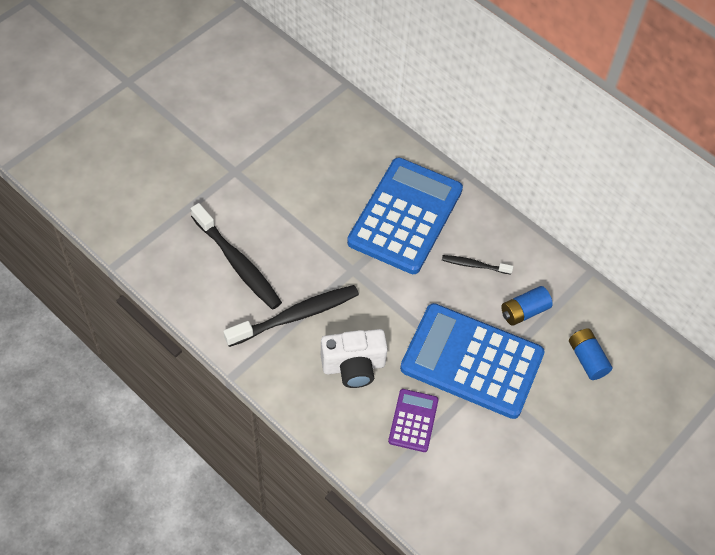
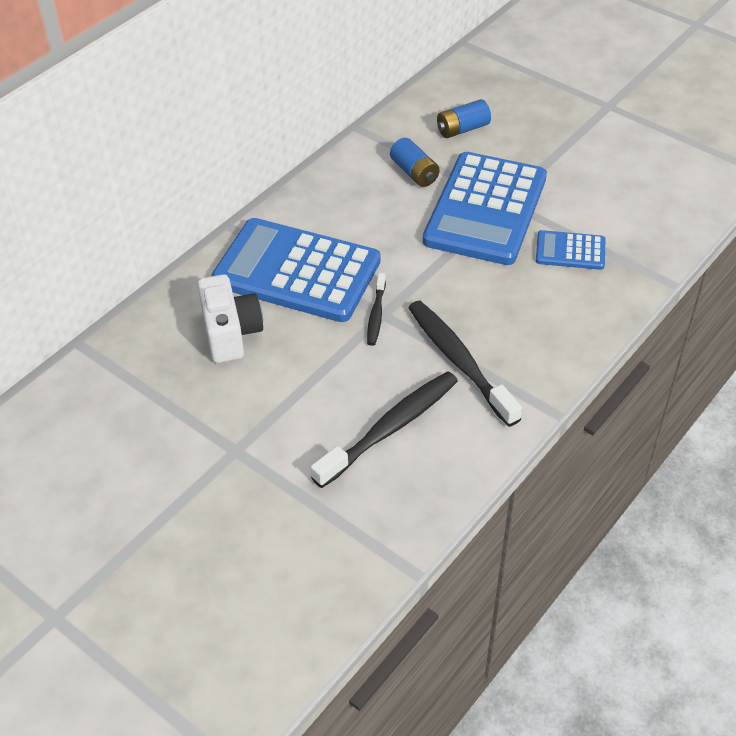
camera: 90 degrees left, 10 degrees down
(353, 366) = (516, 303): white camera -> white camera (231, 333)
(413, 420) = (570, 251): purple calculator -> blue calculator
(474, 265) = (360, 211): black toothbrush -> black toothbrush (376, 314)

